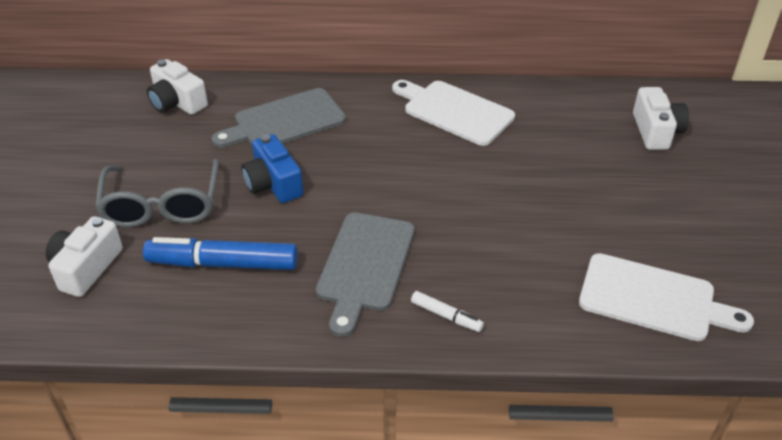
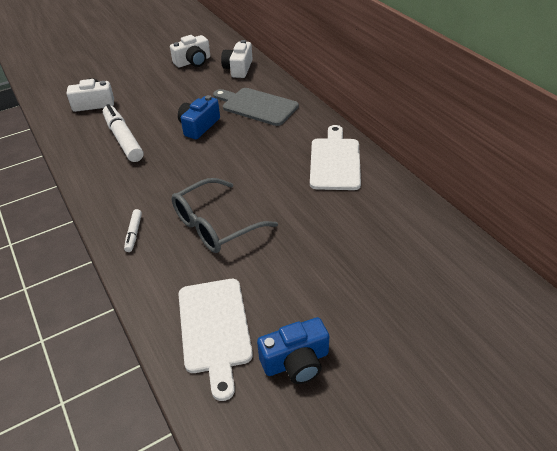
camera: 60 degrees right, 0 degrees up
(162, 206) = (153, 102): grey glasses -> grey glasses (215, 225)
(223, 263) = (123, 139): blue marker -> white marker
(365, 266) = (155, 185): grey cutting board -> none
(656, 131) = (422, 268): white camera -> white camera (193, 62)
(727, 257) = (296, 361): none -> blue camera

